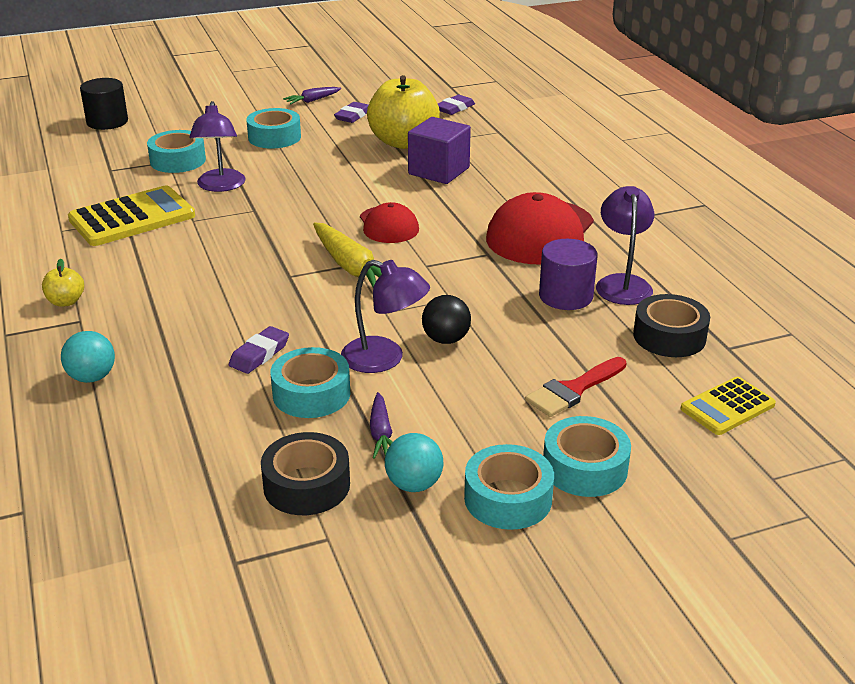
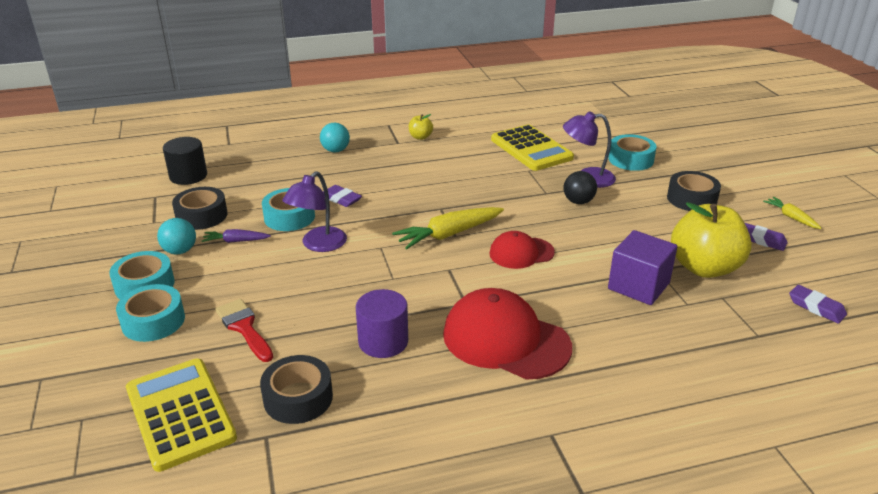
camera: 95 degrees right, 0 degrees up
(107, 122) = (696, 129): black cylinder -> black cylinder (188, 176)
(274, 137) = (691, 199): turquoise tape -> black tape
(312, 100) = (791, 217): purple carrot -> yellow carrot
(446, 339) = (334, 272): black ball -> black ball (578, 202)
(622, 283) = (398, 382): purple lamp -> none
(727, 407) = (180, 413): yellow calculator -> yellow calculator, size x1.68

